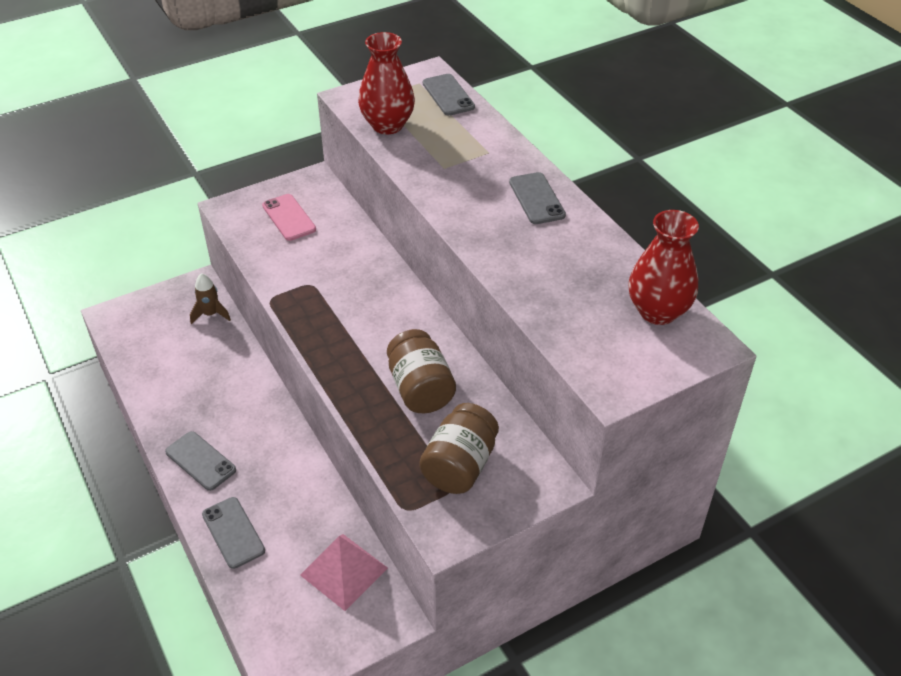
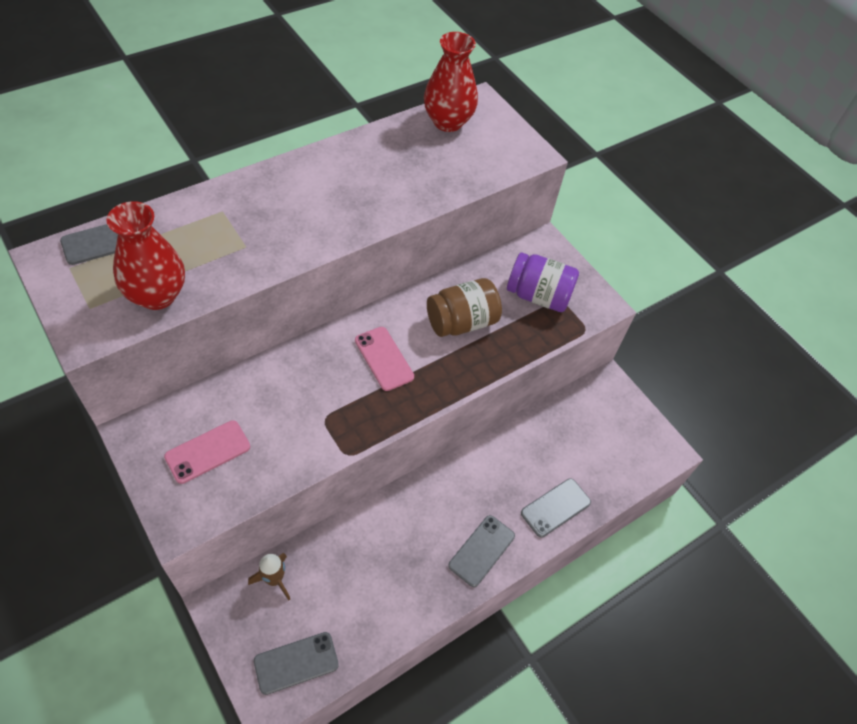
camera: 100 degrees left, 10 degrees up
(344, 571) = (577, 419): pink pyramid -> none
(375, 325) = (384, 358): none -> pink phone
(459, 465) = (538, 296): brown jar -> purple jar
(536, 199) = (302, 180): grey phone -> grey phone (296, 663)

